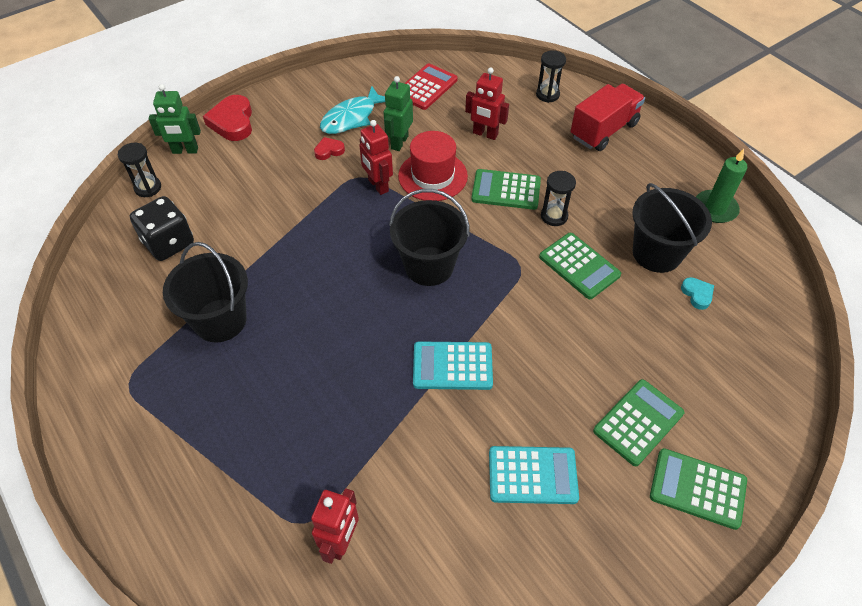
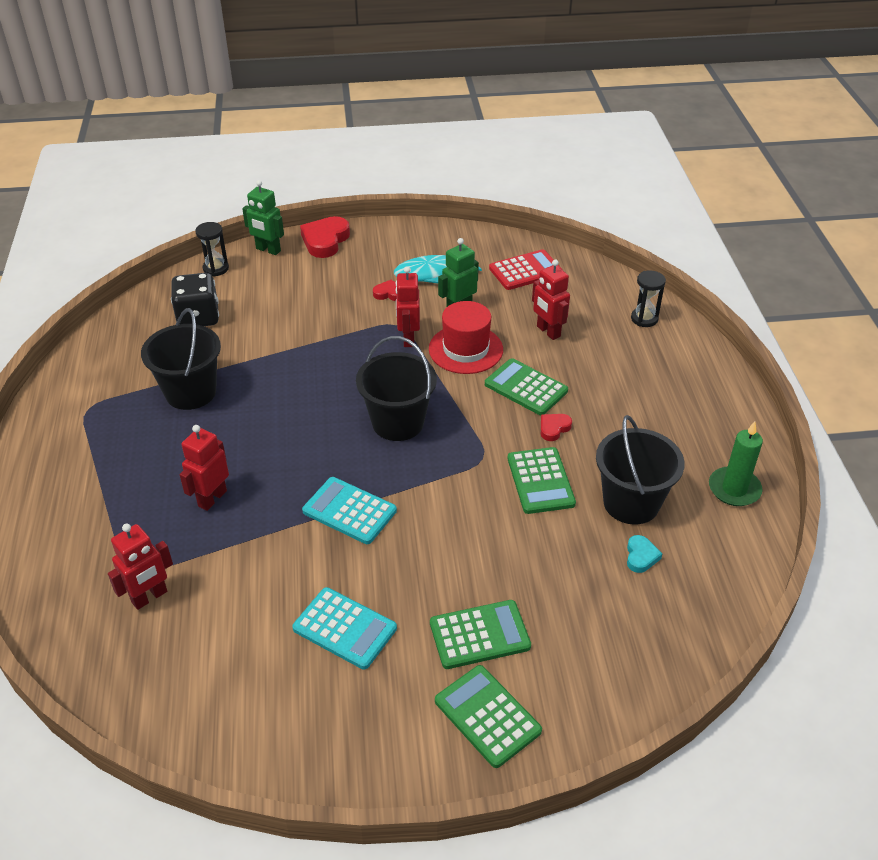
camera: 30 degrees right, 10 degrees down
(323, 414) = (212, 498): none -> red robot
(554, 216) = (554, 428): black hourglass -> red heart
(603, 130) = (675, 372): red truck -> none

